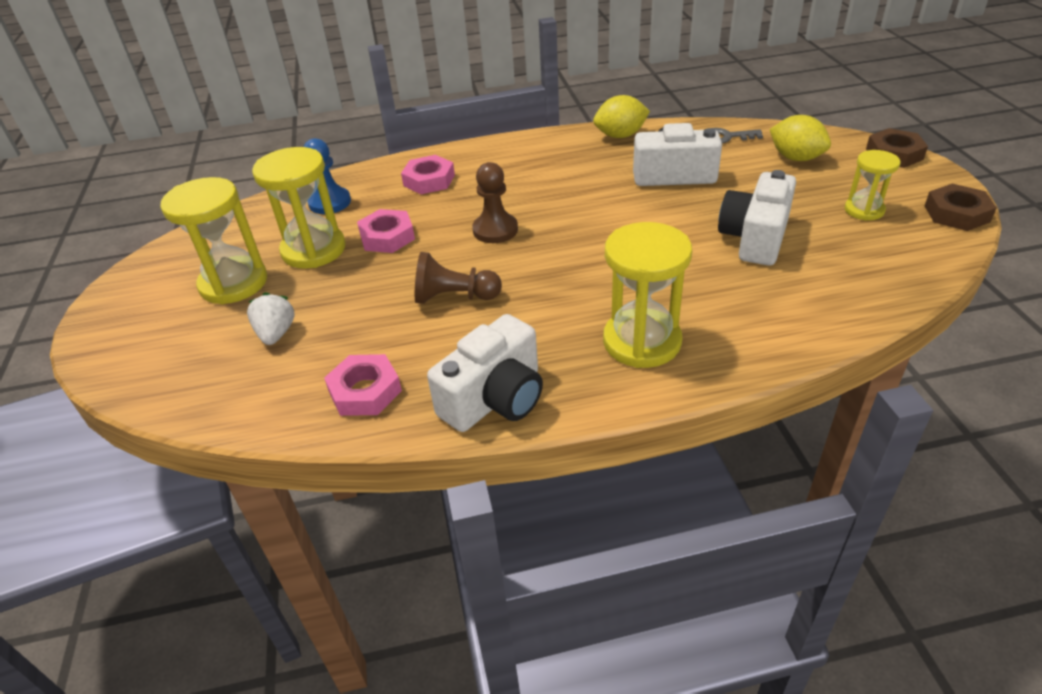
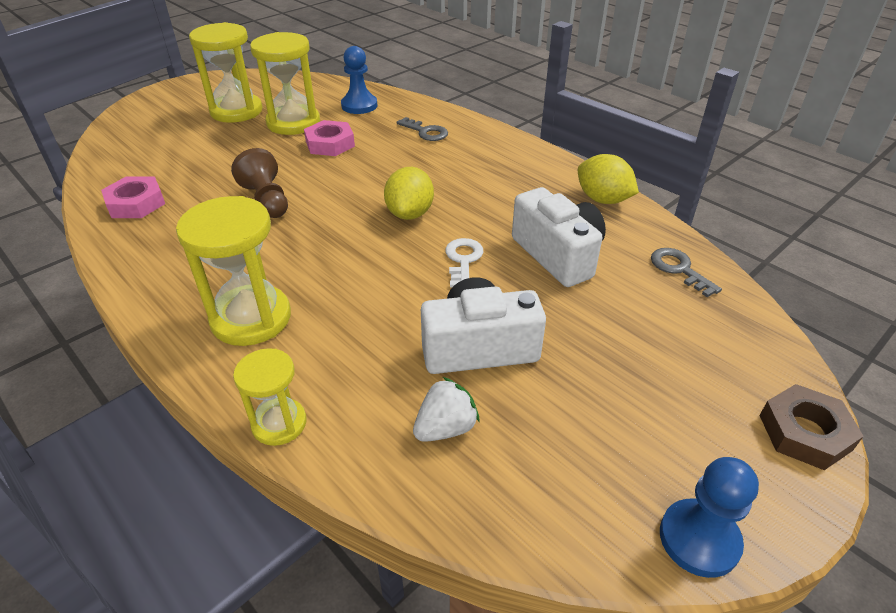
camera: 55 degrees right, 0 degrees up
(276, 333) = (187, 147): white strawberry -> white strawberry (445, 428)
(429, 180) = (425, 132): pink nut -> grey key
(495, 230) = (375, 187): brown pawn -> none
(495, 398) = (144, 263): white camera -> none
(646, 216) = (463, 260): none -> white key
(796, 158) = (690, 337): yellow lemon -> yellow lemon (410, 213)
(864, 210) = (619, 430): yellow hourglass -> yellow hourglass (279, 423)
(956, 213) = (699, 539): brown nut -> blue pawn

